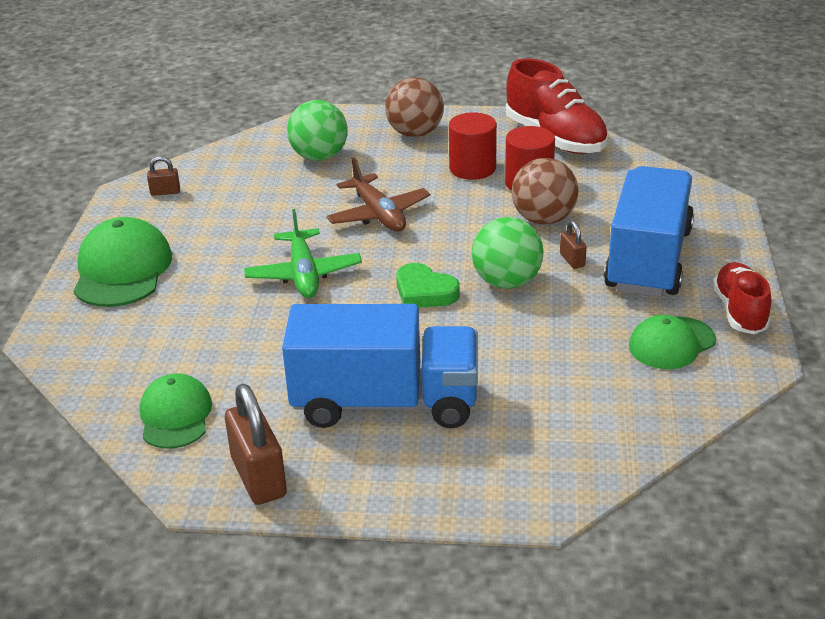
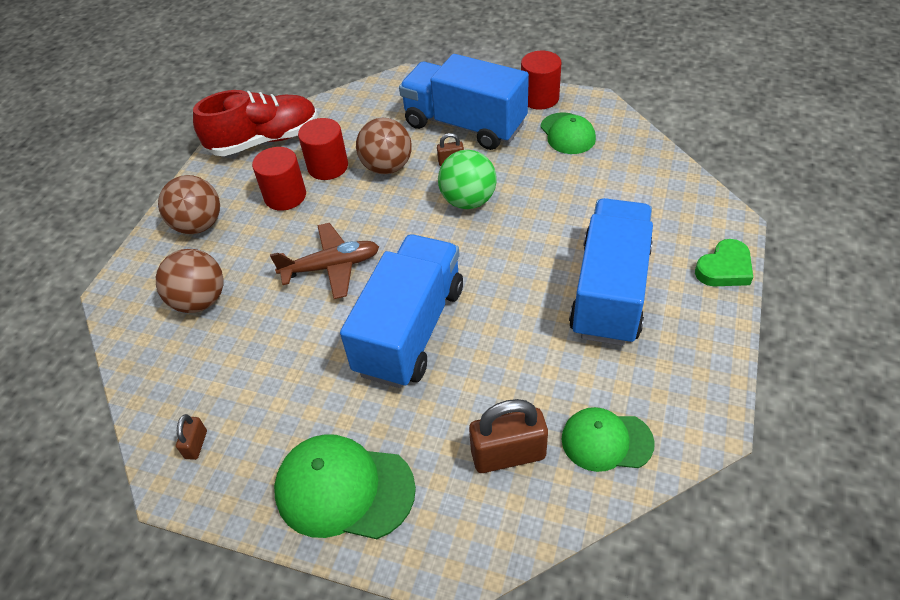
camera: 75 degrees left, 15 degrees up
(259, 477) = (695, 381): brown padlock -> brown padlock (508, 454)
(304, 274) = (410, 330): green plane -> blue truck
(319, 157) = (200, 301): green ball -> brown ball
(424, 292) = (466, 250): green heart -> green heart (724, 268)
(740, 311) = (539, 98): red shoe -> red cylinder

